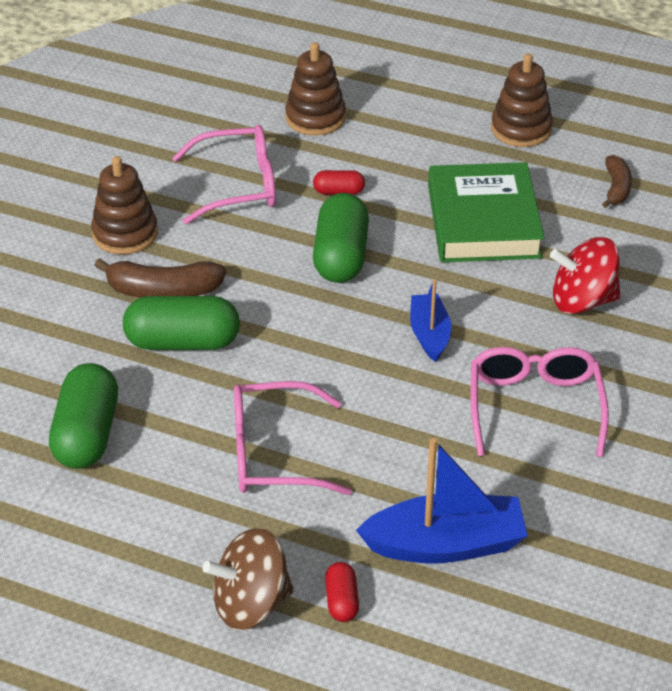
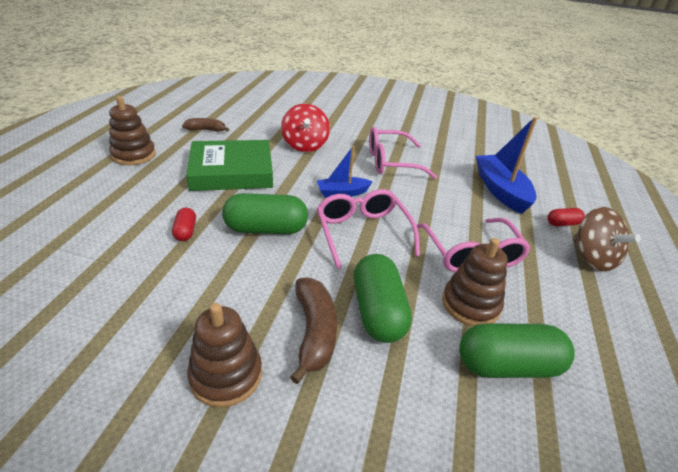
camera: 100 degrees left, 5 degrees down
(238, 186) = (162, 291): pink glasses -> pink glasses (363, 233)
(315, 118) = (71, 247): brown stacking toy -> brown stacking toy (470, 304)

